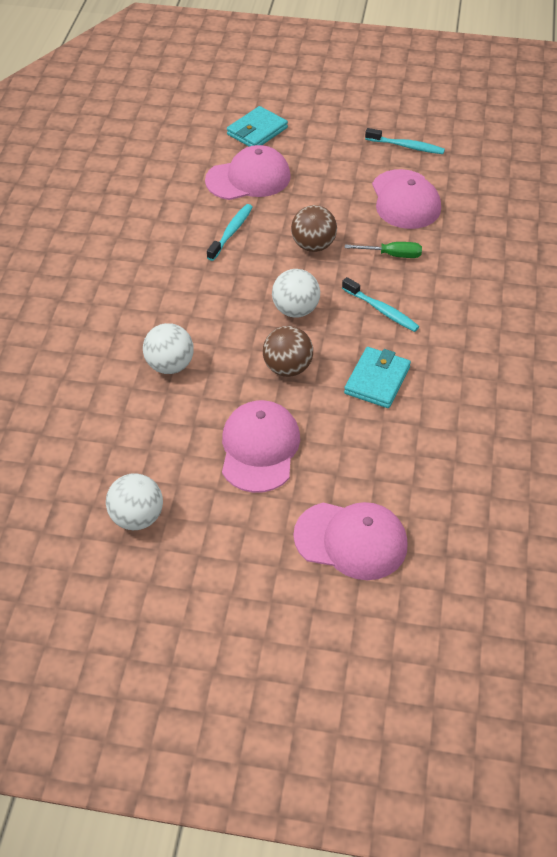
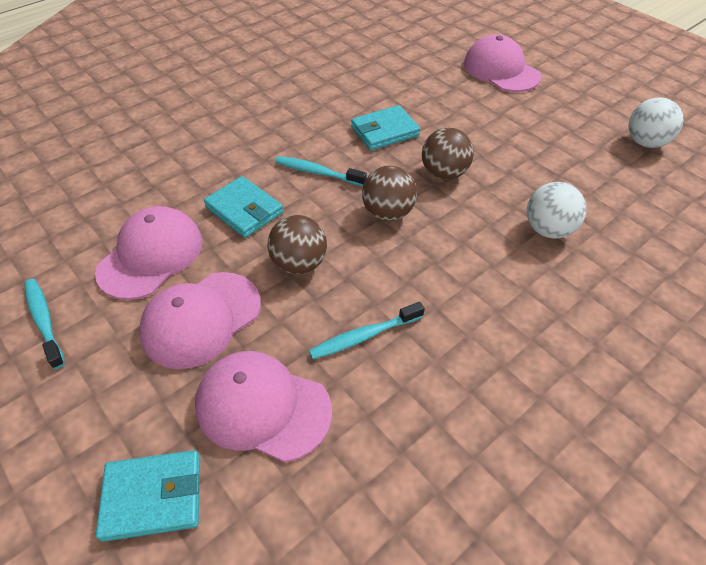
camera: 140 degrees left, 0 degrees up
(259, 448) = (518, 136): pink cap -> pink cap (201, 319)
(295, 310) = (388, 213): white ball -> brown ball
(381, 310) = (317, 172): turquoise toothbrush -> turquoise toothbrush turned 60 degrees counterclockwise
(392, 255) = (244, 210): green screwdriver -> turquoise wallet

